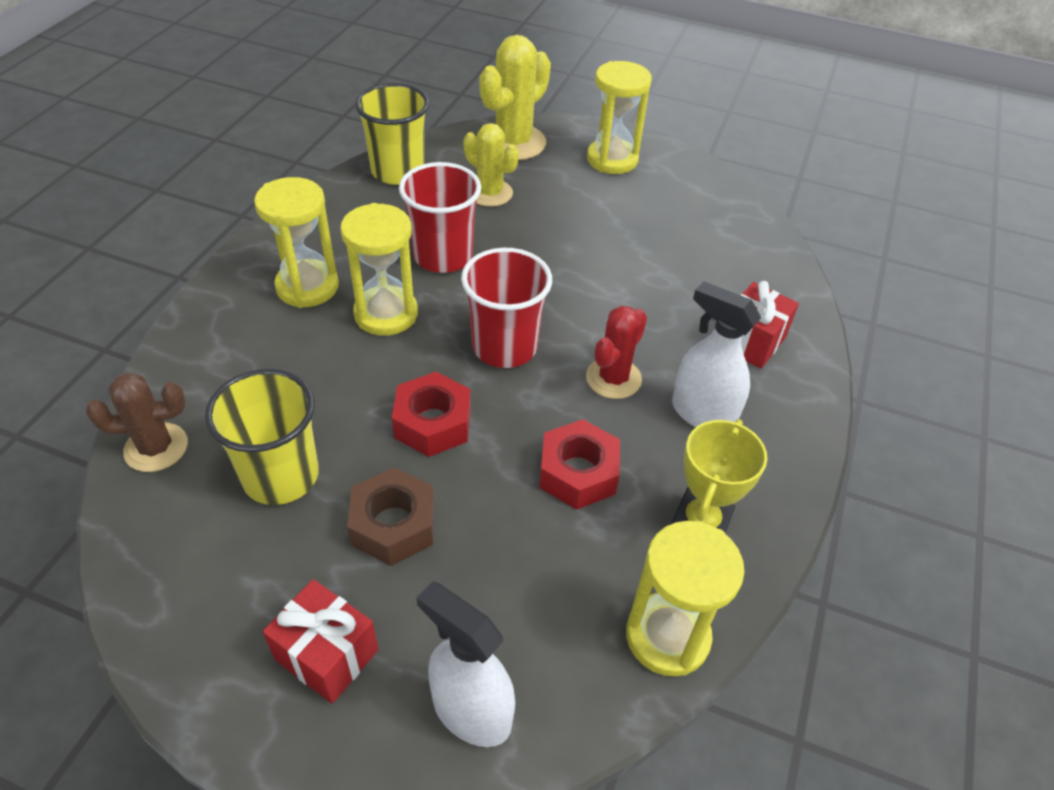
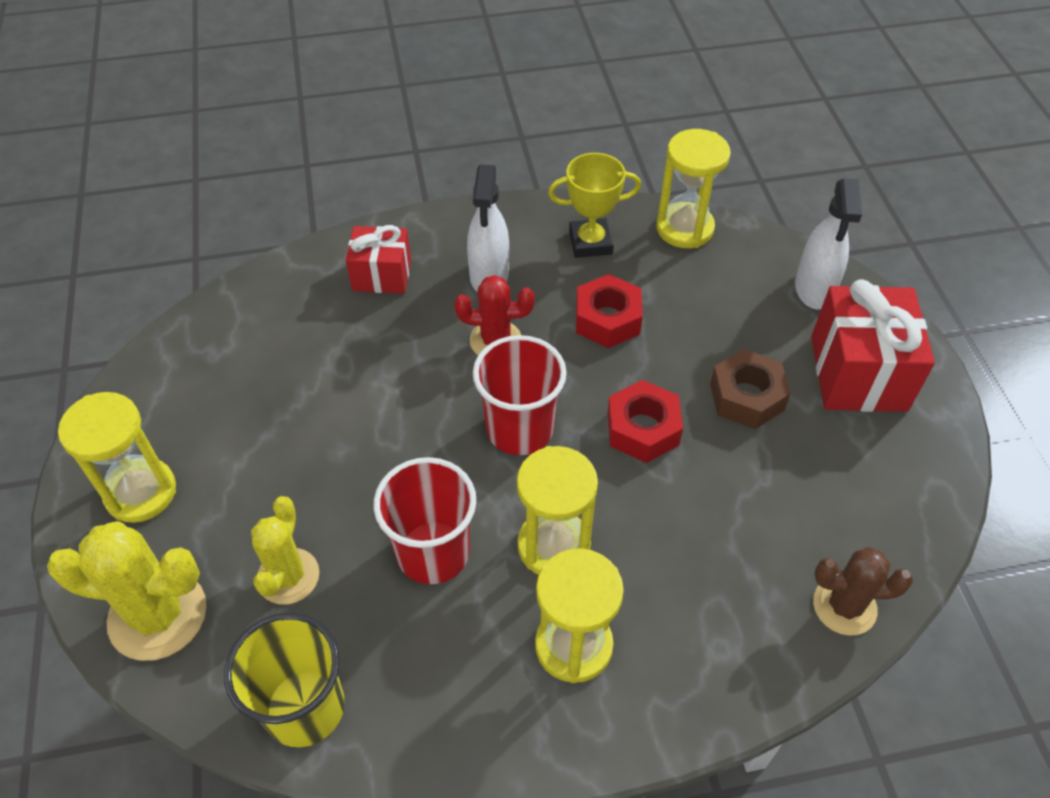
camera: 120 degrees left, 5 degrees up
(156, 447) = (844, 606): brown cactus -> brown cactus turned 45 degrees counterclockwise
(281, 476) = (779, 494): yellow cup -> none
(327, 654) = (858, 373): red gift -> red gift, size x1.63

